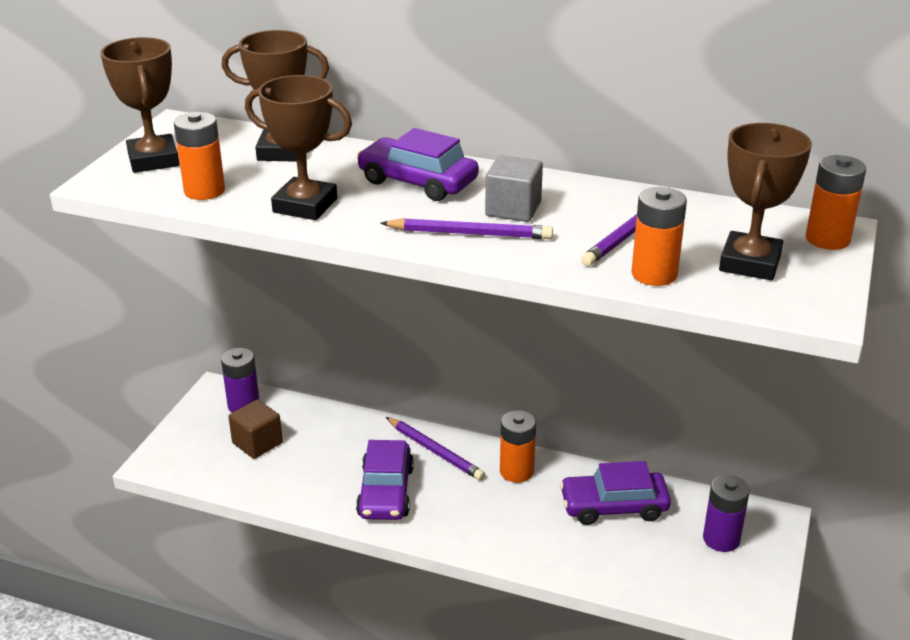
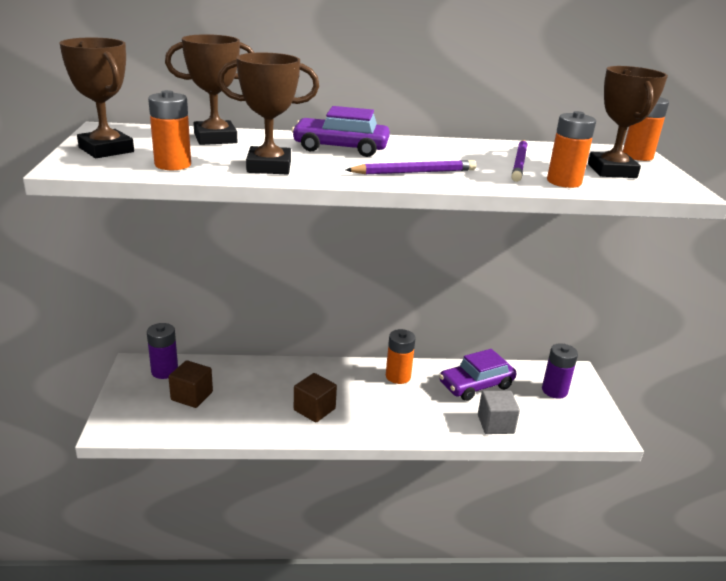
camera: 25 degrees left, 5 degrees down
(386, 492) = (314, 409): purple car -> brown cube
(435, 451) = (333, 374): purple pencil -> none
(513, 209) = (427, 157): grey cube -> grey cube (495, 424)

